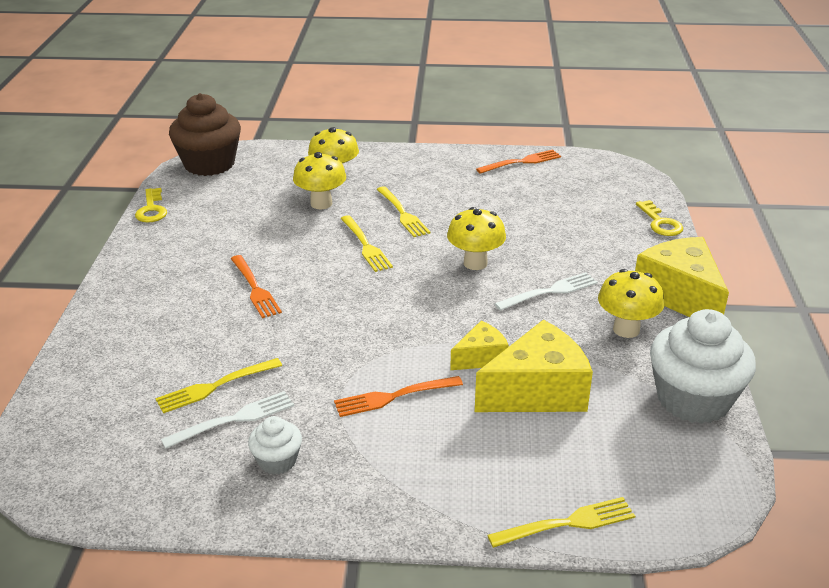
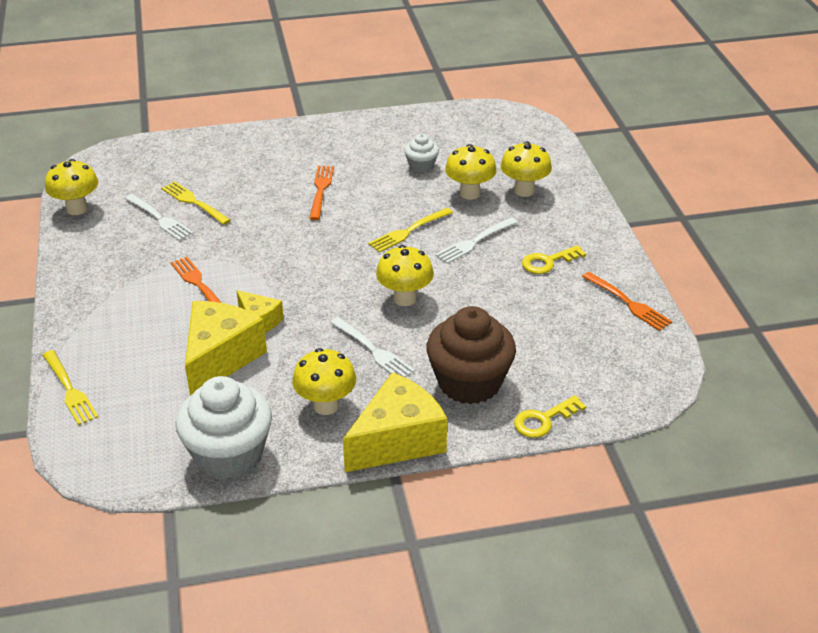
camera: 75 degrees right, 5 degrees up
(151, 209) = (417, 114): yellow key -> yellow key (548, 262)
(155, 502) = (77, 209): none -> yellow mushroom
(209, 164) = (508, 121): brown cupcake -> brown cupcake (469, 382)
(255, 288) = (321, 190): orange fork -> orange fork turned 135 degrees clockwise
(277, 461) = (120, 246): white cupcake -> white cupcake (421, 166)
(402, 213) = (474, 242): yellow fork -> white fork
(537, 392) = (220, 358): yellow cheese -> yellow cheese turned 120 degrees counterclockwise

